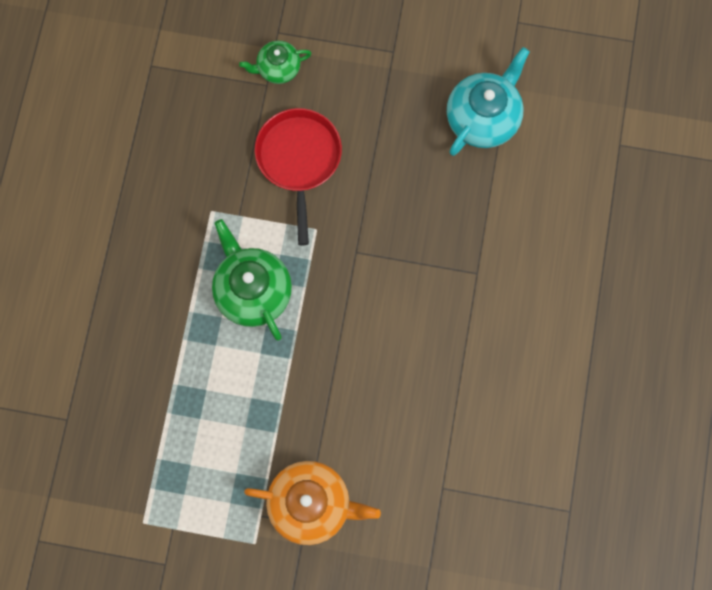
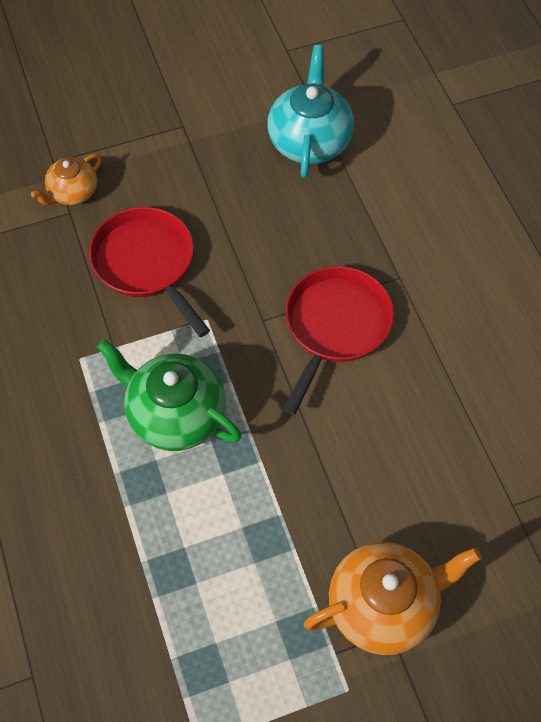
camera: 30 degrees left, 15 degrees down
(278, 68) = (73, 193): green teapot -> orange teapot
(404, 286) = (335, 326): none -> red pan

